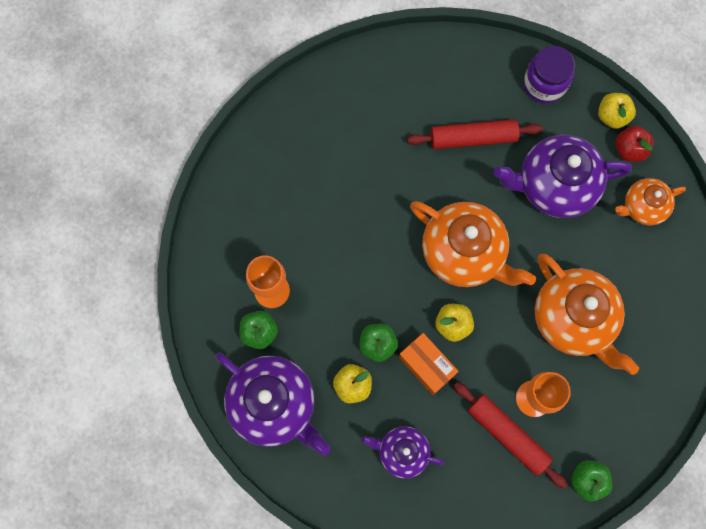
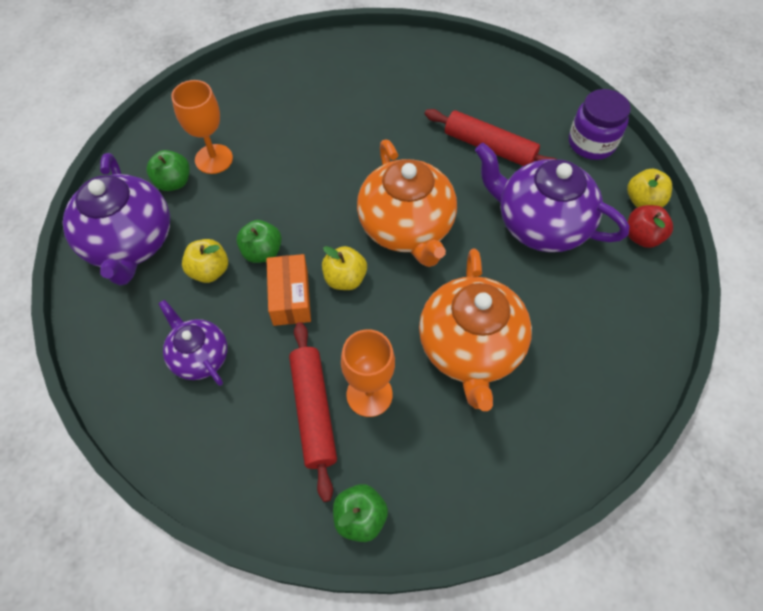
camera: 35 degrees right, 15 degrees down
(643, 207) = (622, 292): orange teapot -> none

